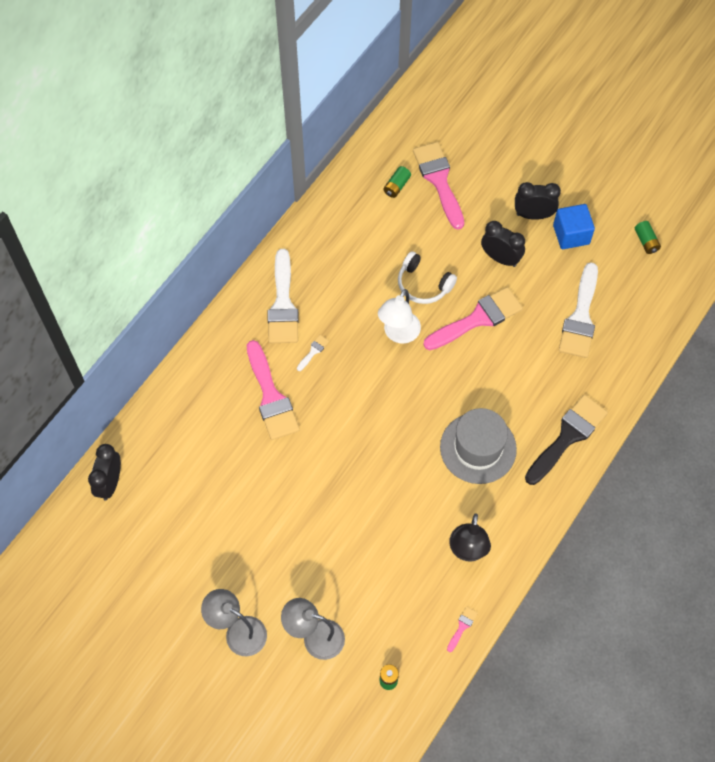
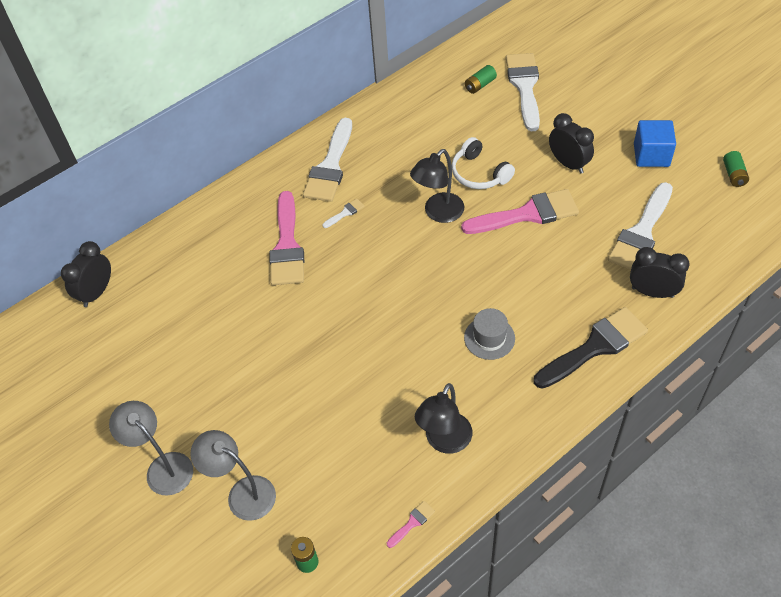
camera: 20 degrees right, 10 degrees down
(398, 334) = (438, 213): white lamp -> black lamp
(439, 180) = (524, 87): pink brush -> white brush
(478, 448) = (489, 338): grey hat -> grey hat, size x0.58
(533, 215) = (615, 131): black clock -> black clock (652, 292)

